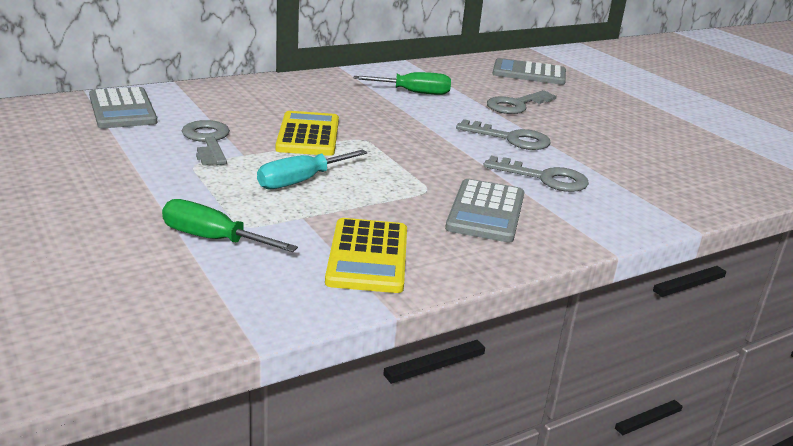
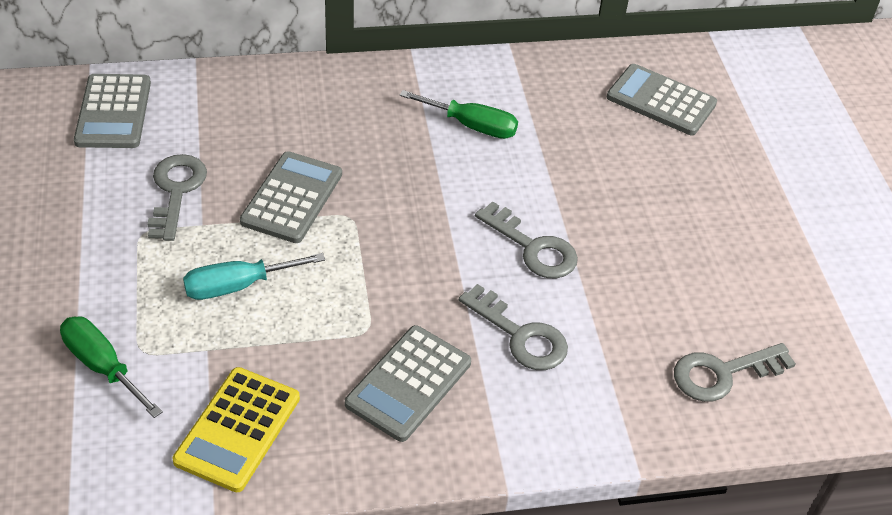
camera: 20 degrees right, 20 degrees up
(308, 135) = (292, 198): yellow calculator -> grey calculator
(516, 105) = (591, 175): grey key -> grey key (723, 373)

